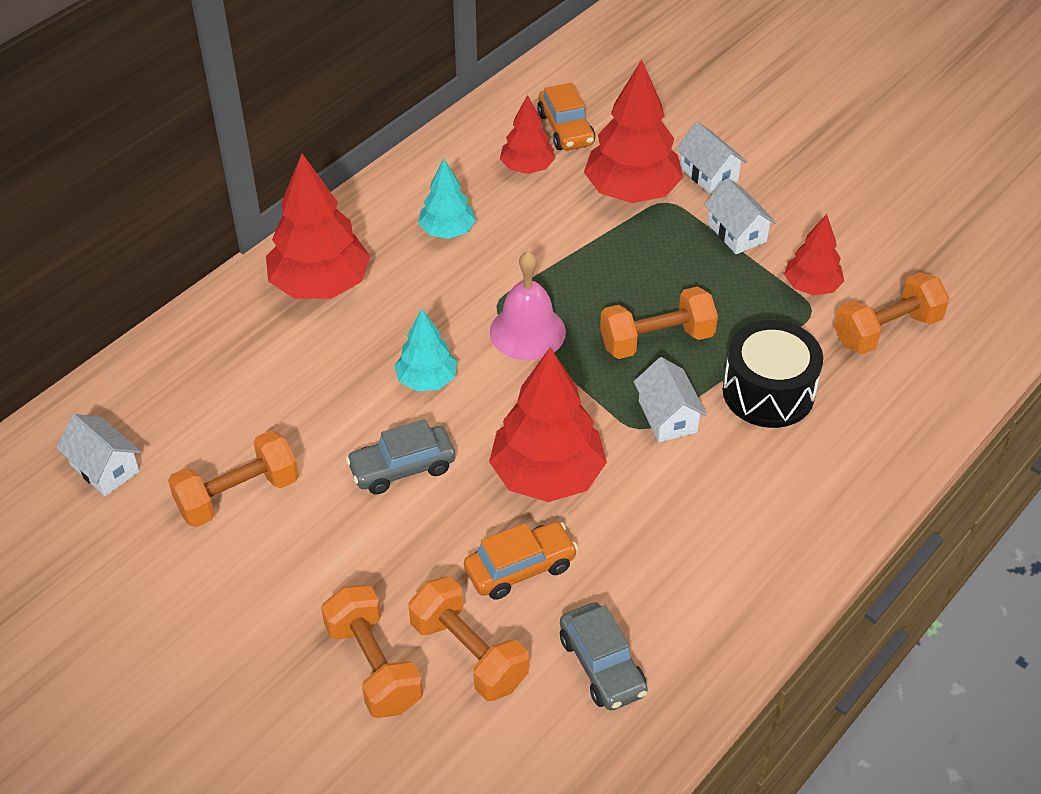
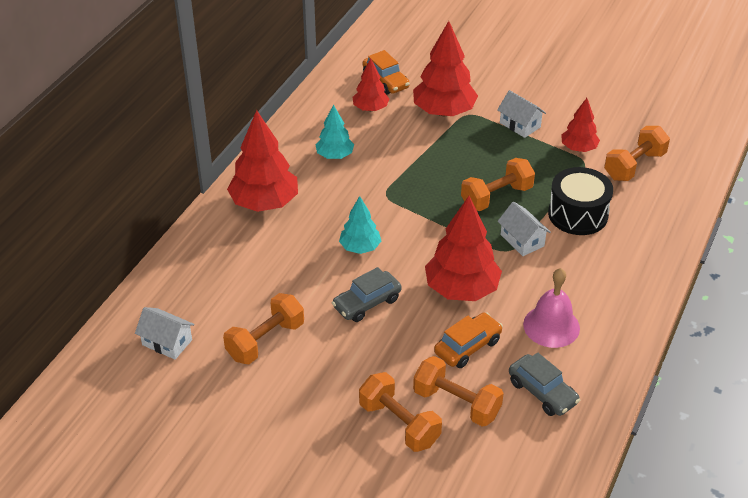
camera: 15 degrees left, 5 degrees down
(527, 332) = (413, 207): pink bell -> pink bell (551, 326)
(709, 174) = (488, 93): white house -> none

